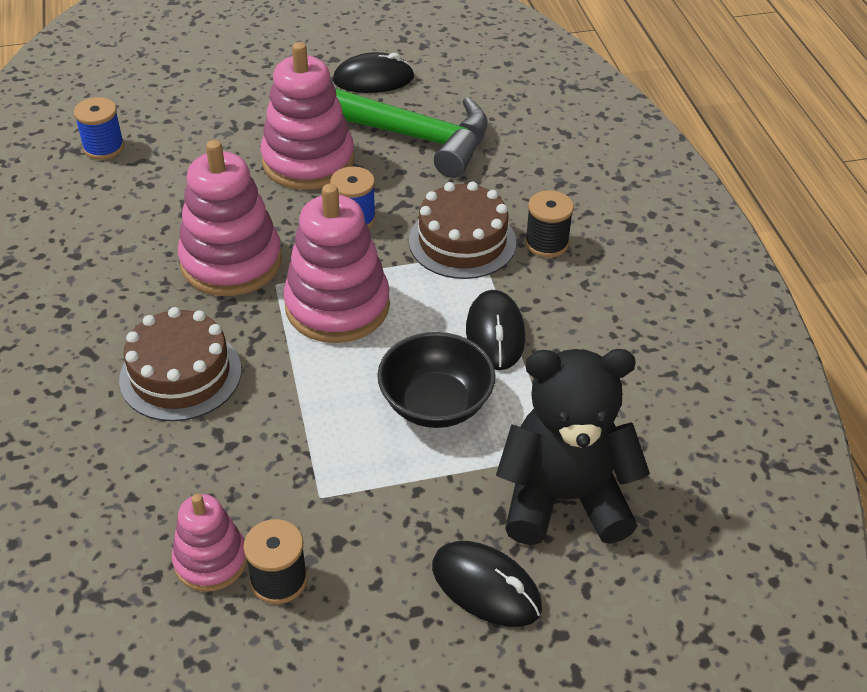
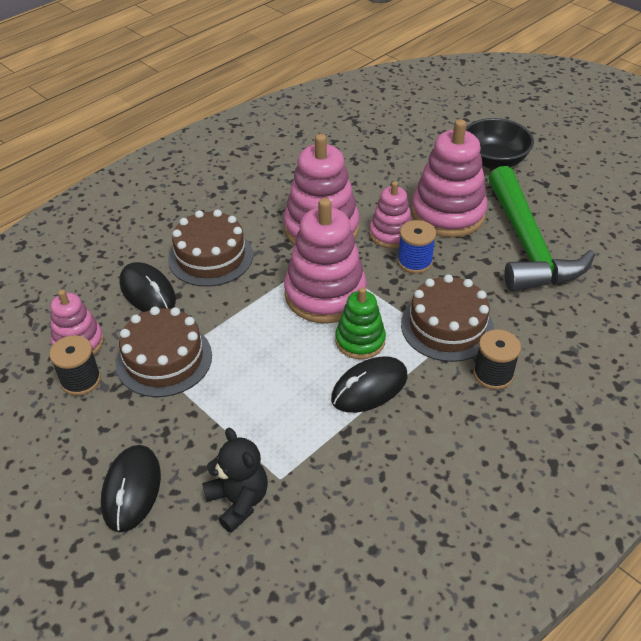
camera: 60 degrees right, 0 degrees up
(104, 147) = (368, 129): blue spool -> none
(295, 215) = (391, 234): none -> pink stacking toy
(313, 484) = (164, 359): none -> brown cake
(373, 79) = (567, 201): black mouse -> black mouse (148, 292)
(427, 311) = (360, 341): none -> green stacking toy
(435, 403) = (276, 386): black bowl -> black bowl (493, 161)
(564, 498) = (238, 501): black teddy bear -> black teddy bear, size x0.58

